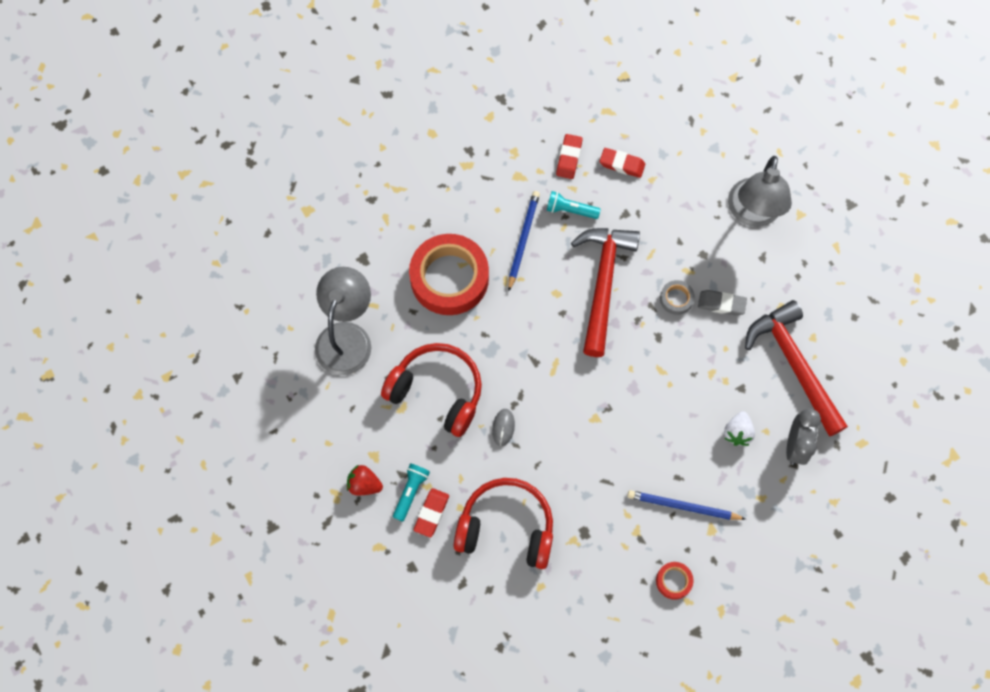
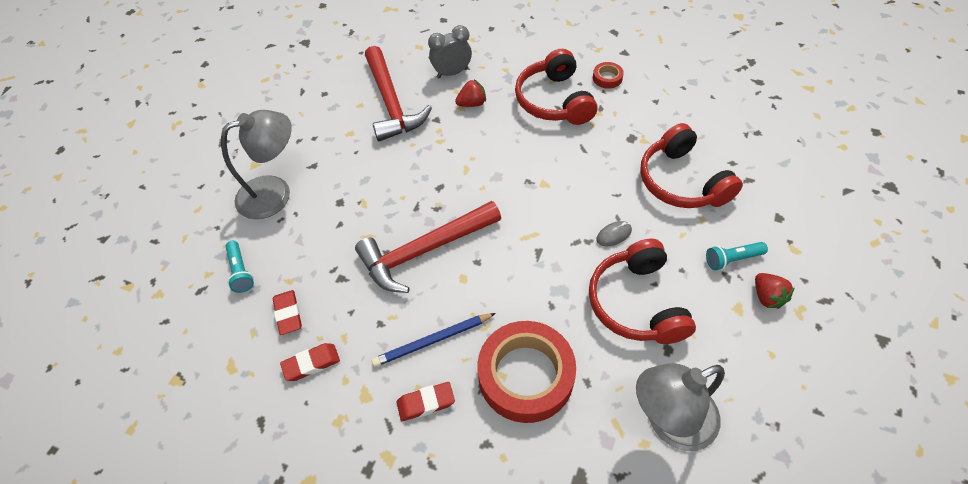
camera: 125 degrees left, 15 degrees down
(431, 513) = (729, 233): red eraser -> red eraser (426, 403)
(570, 210) = (370, 323): turquoise flashlight -> turquoise flashlight (240, 271)
(676, 299) = (396, 195): grey tape -> none
(683, 506) = (554, 100): blue pencil -> red headphones
(721, 304) = (376, 166): grey eraser -> none
(737, 432) = (472, 103): white strawberry -> red strawberry
(794, 365) = (391, 103): red hammer -> red hammer turned 45 degrees counterclockwise

